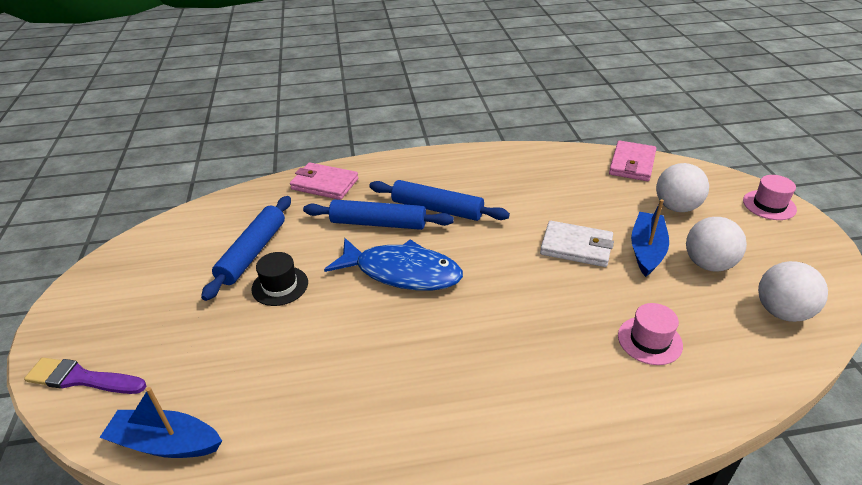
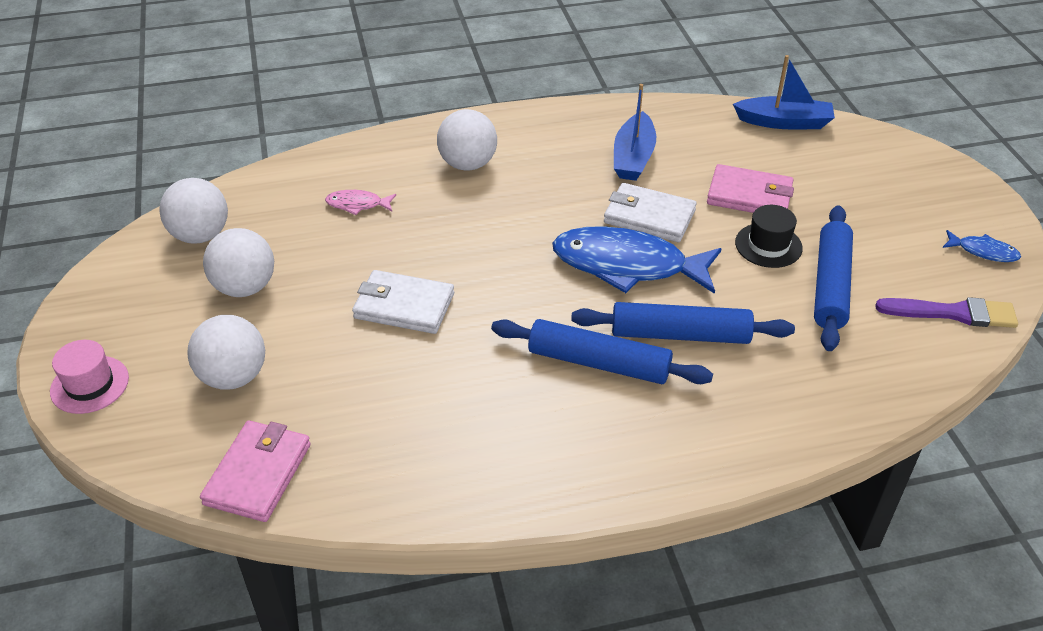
camera: 175 degrees right, 5 degrees up
(82, 379) = (901, 158): purple brush -> purple brush (953, 313)
(112, 275) = (983, 251): none -> blue fish
(324, 184) = (796, 409): pink wallet -> pink wallet (749, 195)
(370, 317) = (649, 216): none -> white wallet
(547, 390) = (468, 164): none -> white ball
(646, 250) = (313, 304): blue boat -> blue boat (633, 157)
(649, 340) = (357, 204): pink hat -> pink fish

